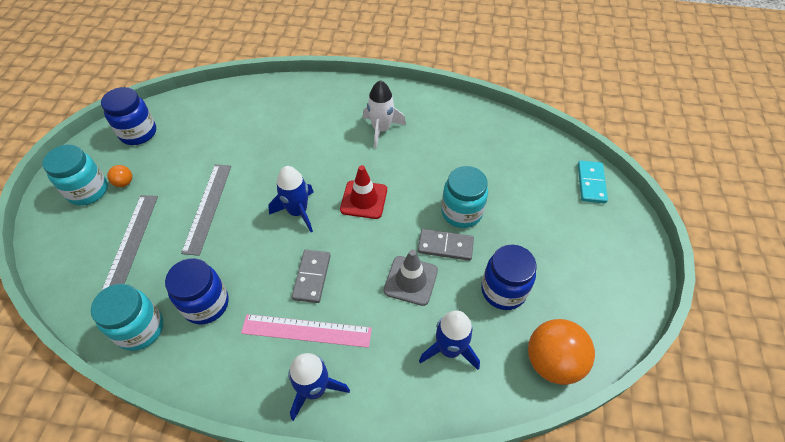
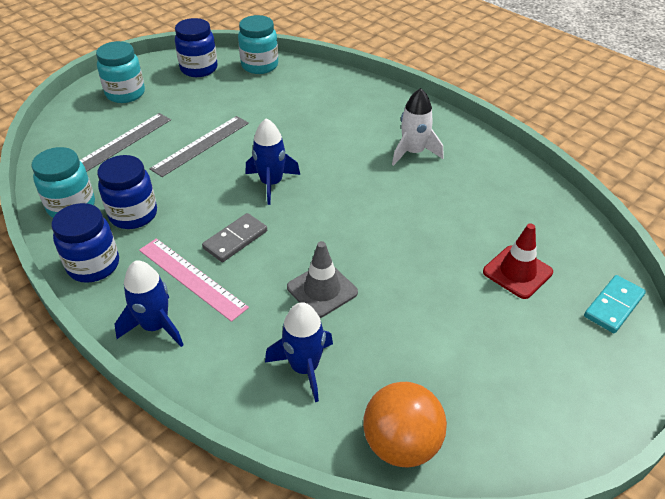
camera: 35 degrees right, 10 degrees down
(124, 183) = (156, 99): orange ball -> none
(364, 199) = (341, 202): red traffic cone -> red traffic cone (517, 272)
(445, 246) = (385, 279): grey domino -> none
(461, 212) = (430, 259): turquoise jar -> turquoise jar (259, 66)
(503, 290) = (409, 350): blue jar -> blue jar (93, 265)

